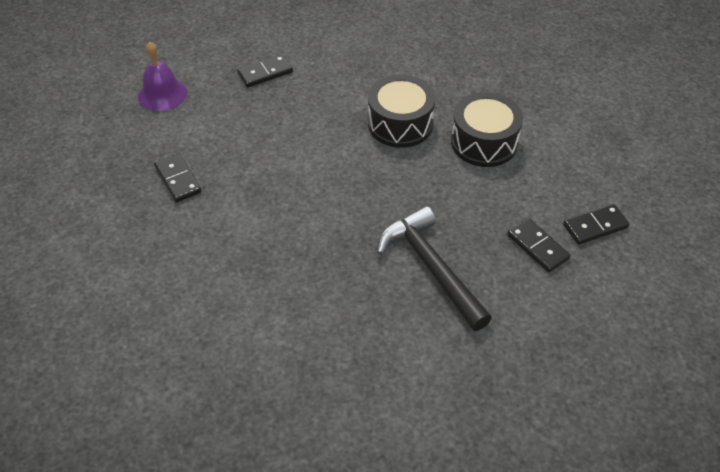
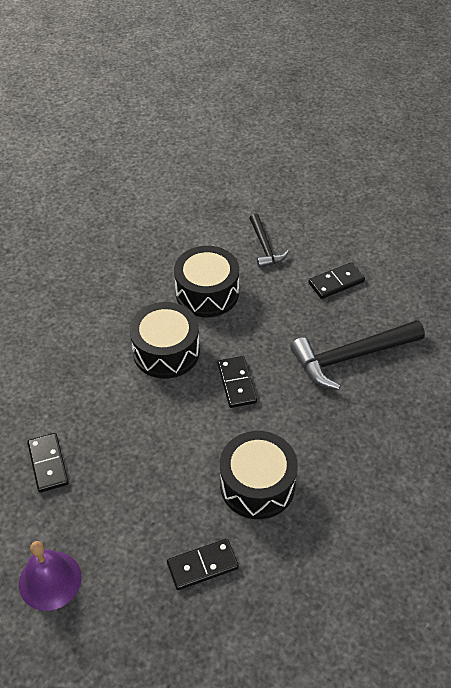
camera: 80 degrees left, 0 degrees up
(260, 206) = (257, 485): none -> black drum
(568, 180) = (264, 247): none -> black hammer
(595, 226) = (318, 243): black domino -> black domino (237, 383)

